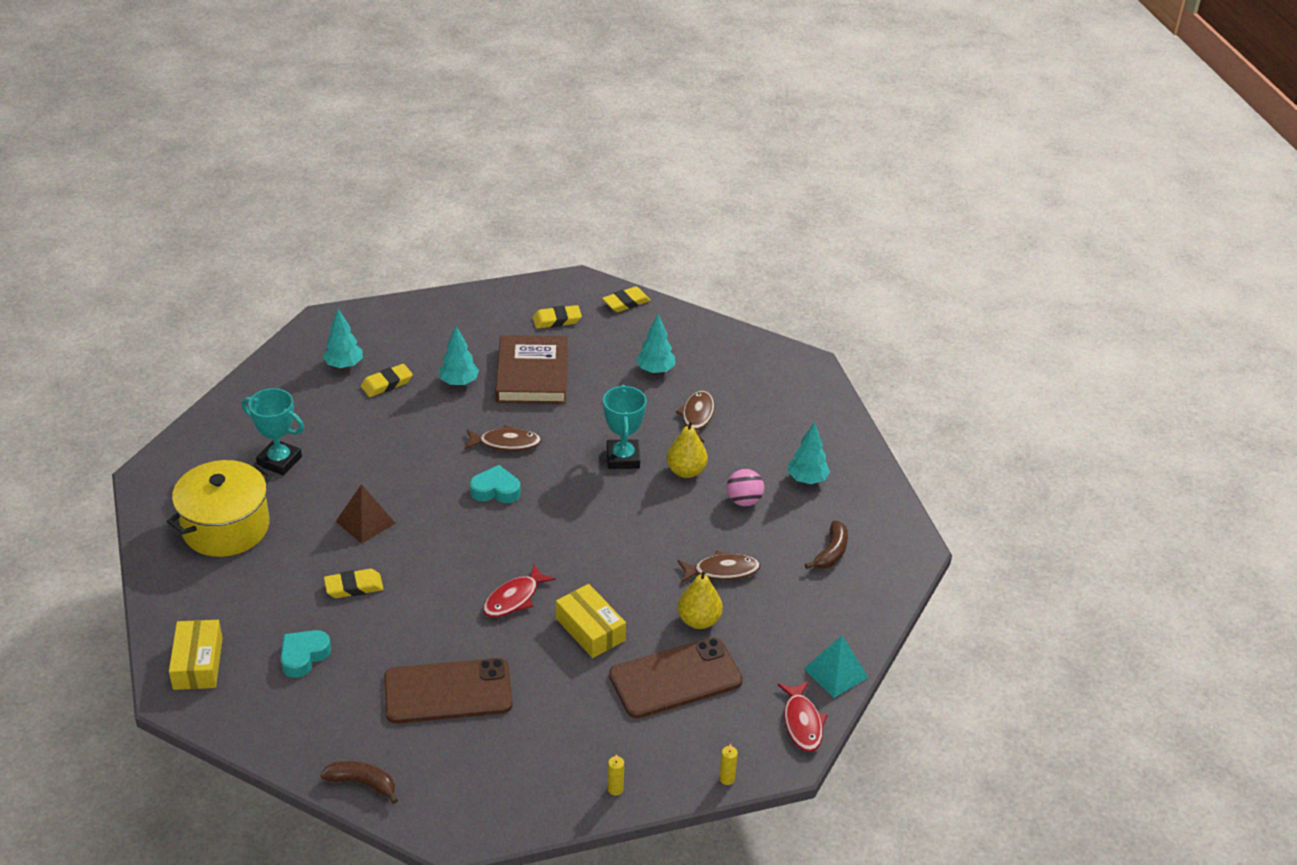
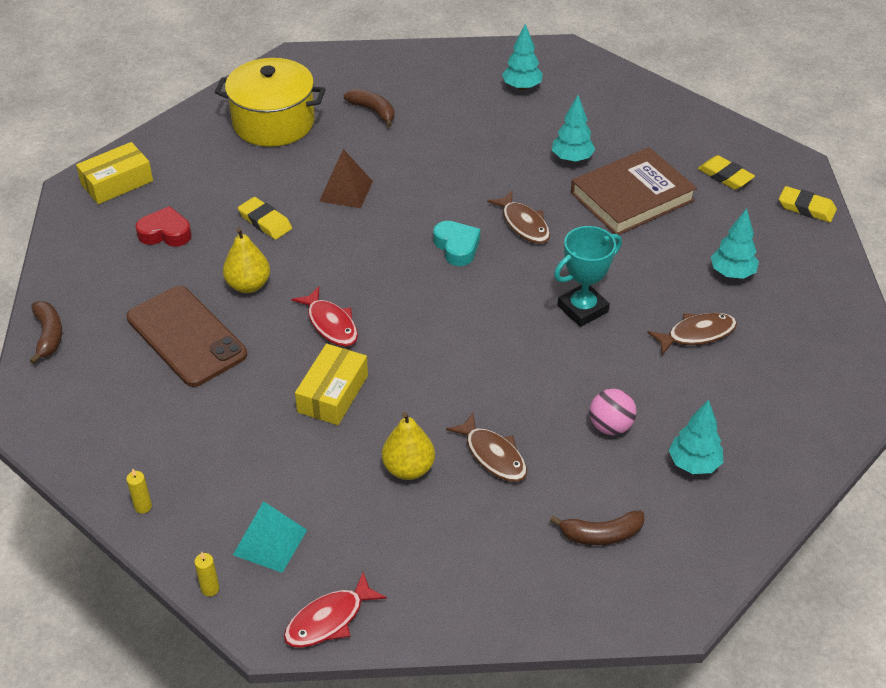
camera: 60 degrees right, 5 degrees up
(279, 461) = (373, 111): turquoise trophy -> brown banana
(303, 656) = (165, 233): turquoise heart -> red heart
(387, 384) = (525, 120): yellow eraser -> none
(514, 598) = (330, 324): red fish -> red fish turned 135 degrees counterclockwise
(675, 678) = (316, 486): brown phone -> none
(686, 471) = (610, 362): yellow pear -> yellow pear (248, 285)
(836, 673) = (423, 618): turquoise pyramid -> turquoise pyramid (270, 542)

